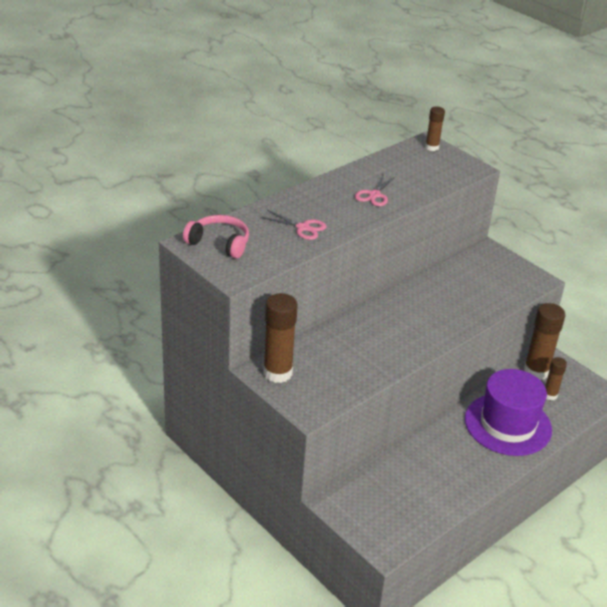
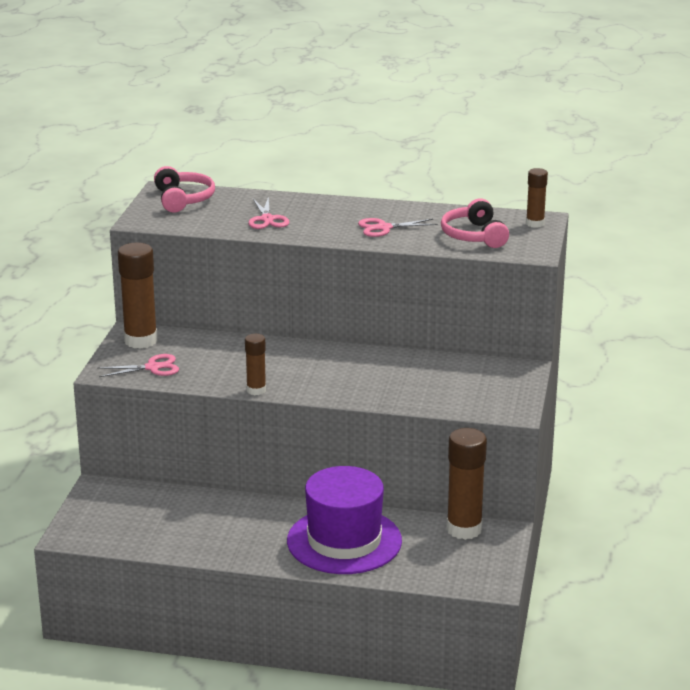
camera: 55 degrees right, 10 degrees down
(327, 387) = (153, 367): none -> pink scissors
(426, 173) = (474, 236): none -> pink headphones
(550, 395) = (434, 550): brown glue stick -> brown glue stick (256, 390)

